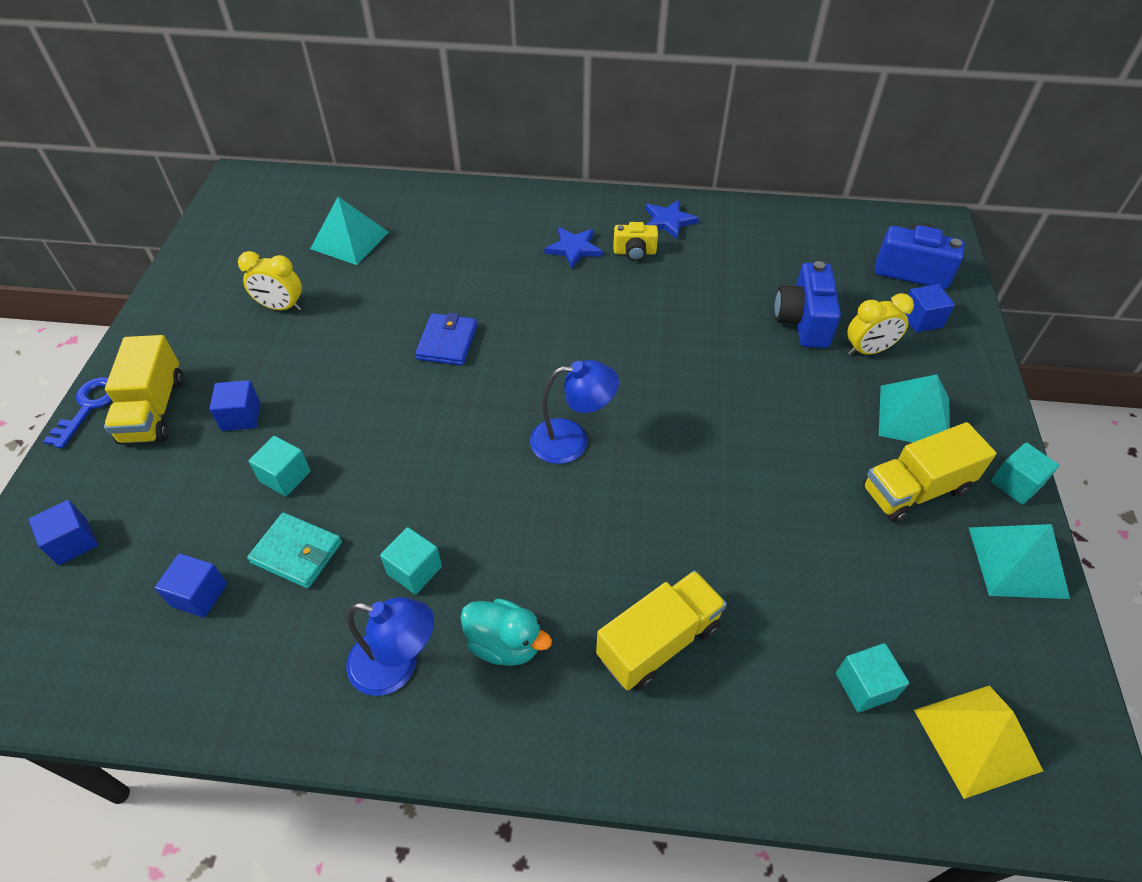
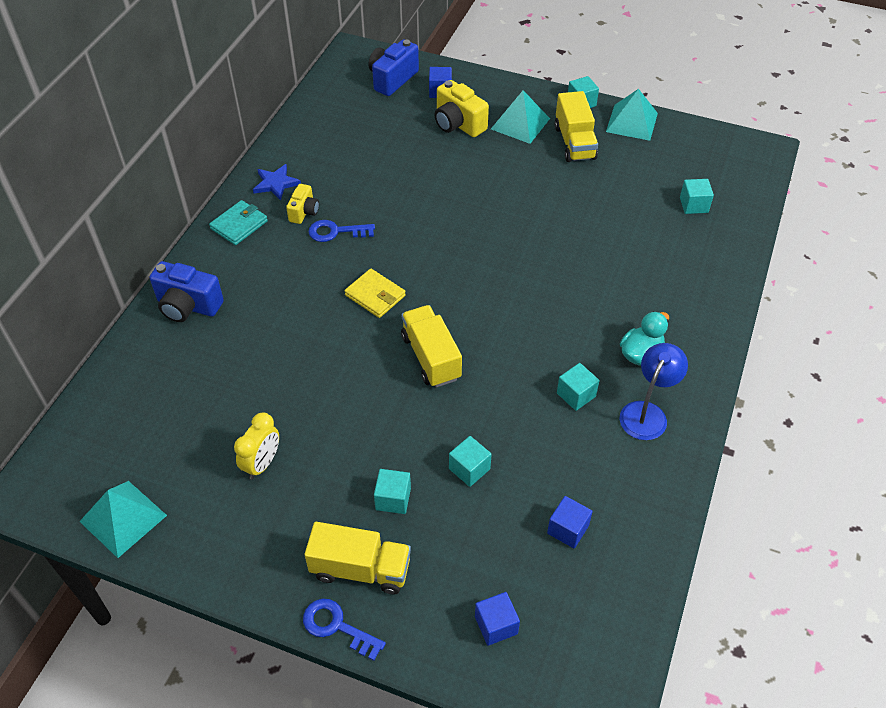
camera: 75 degrees left, 0 degrees up
(241, 416) = (393, 499): blue cube -> turquoise cube
(297, 552) = (544, 464): turquoise wallet -> turquoise wallet (239, 225)
(349, 240) = (188, 402): turquoise pyramid -> turquoise pyramid (123, 518)
(447, 342) = (359, 347): blue wallet -> none
(528, 338) = (375, 295): none -> yellow wallet
(572, 440) = (487, 290): blue lamp -> none
(574, 249) = (281, 247): blue star -> none
(615, 284) = (336, 232): none -> blue key
(658, 642) = (653, 282): yellow truck -> yellow truck (431, 357)
(803, 322) = (419, 145): blue camera -> blue camera (188, 306)
(868, 350) = (458, 124): yellow clock -> yellow camera
(976, 739) = (728, 175): yellow pyramid -> none

